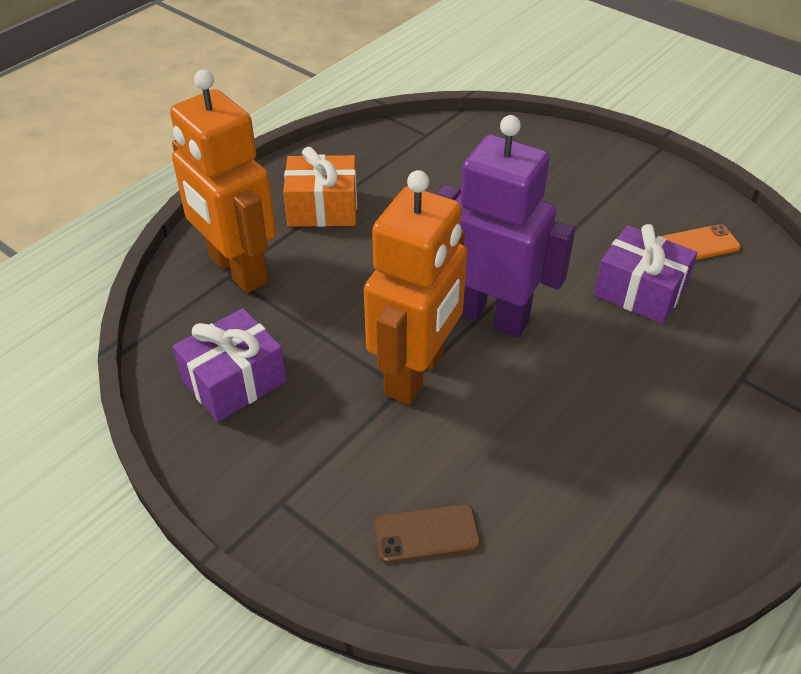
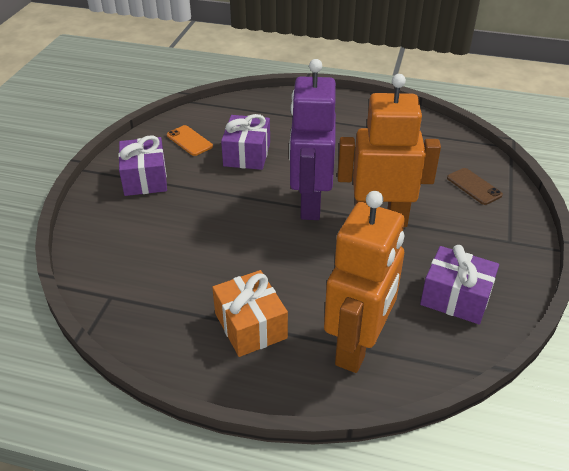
camera: 115 degrees left, 5 degrees down
(619, 189) = (145, 179): none -> purple gift

